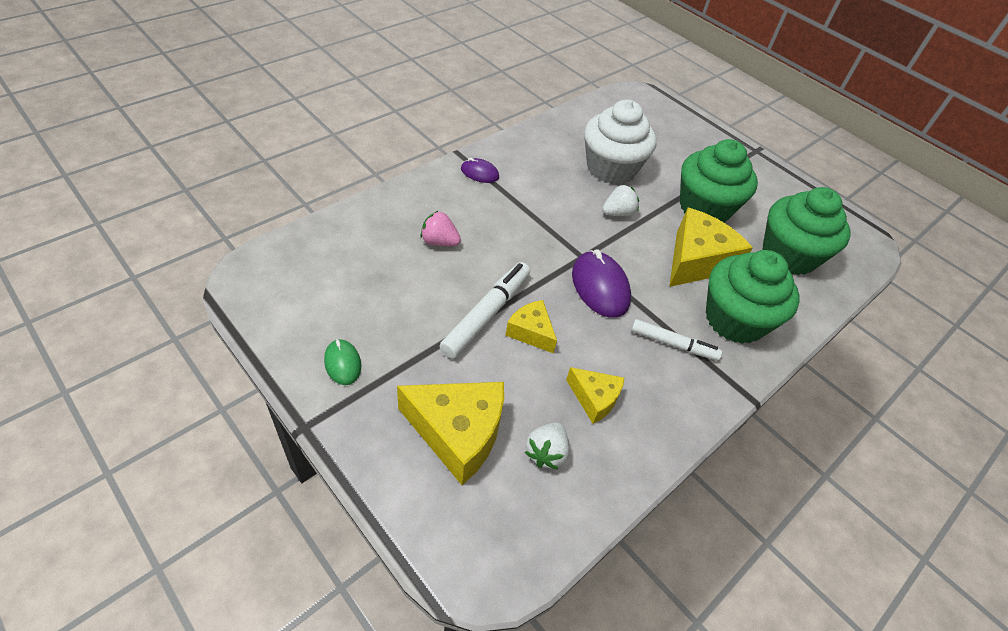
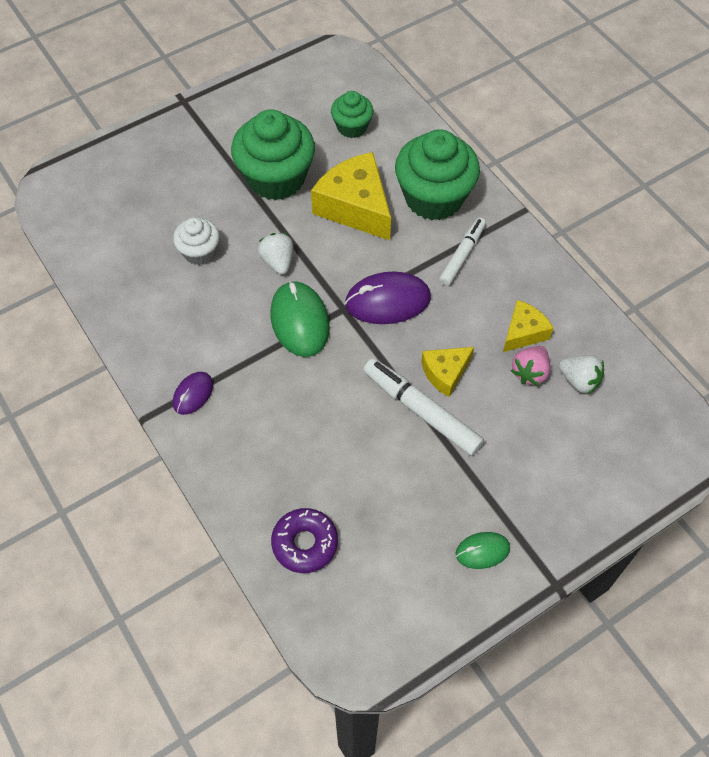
camera: 75 degrees left, 10 degrees up
(352, 241) = (305, 543): none -> purple donut
(439, 242) = (312, 448): pink strawberry -> pink strawberry (530, 372)
(458, 433) = (561, 450): yellow cheese -> none
(562, 229) = (300, 321): none -> green mouse
(611, 168) = (199, 252): white cupcake -> white cupcake, size x0.54
(788, 255) = (352, 127): green cupcake -> green cupcake, size x0.54

